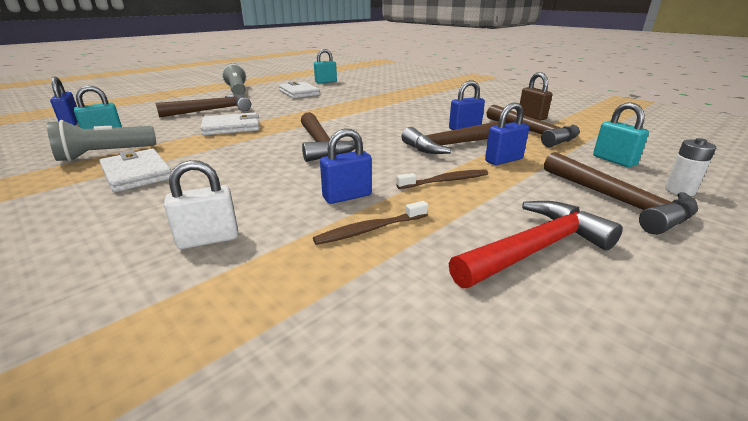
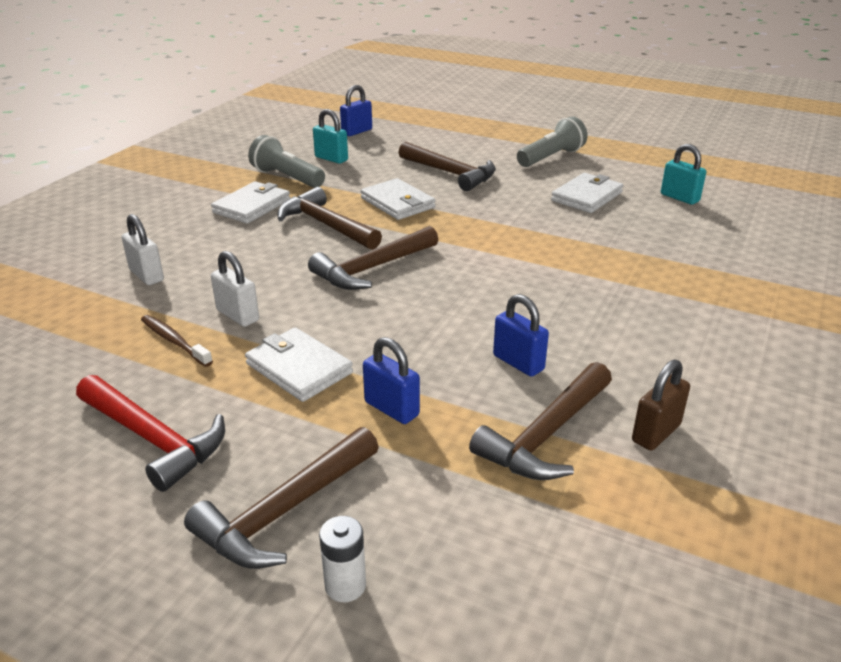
camera: 70 degrees right, 5 degrees up
(347, 196) = (237, 315): blue padlock -> white padlock
(445, 181) = (299, 368): brown toothbrush -> white wallet
(452, 145) = (429, 359): brown hammer -> brown hammer (326, 225)
(614, 160) = (450, 525): turquoise padlock -> none

